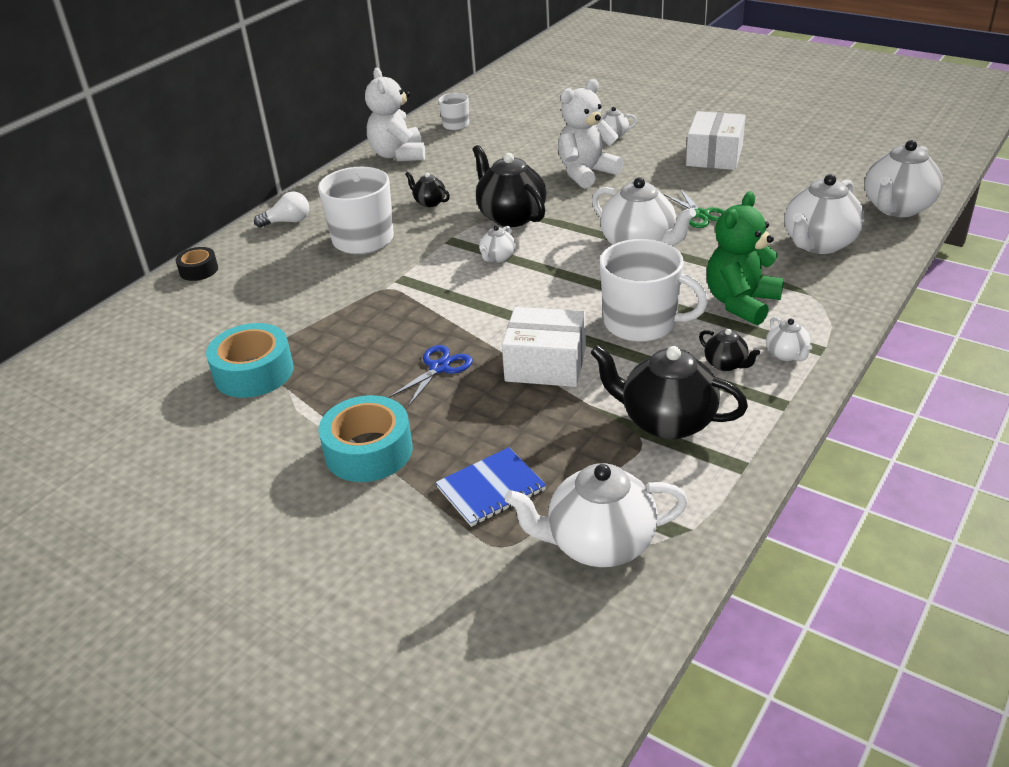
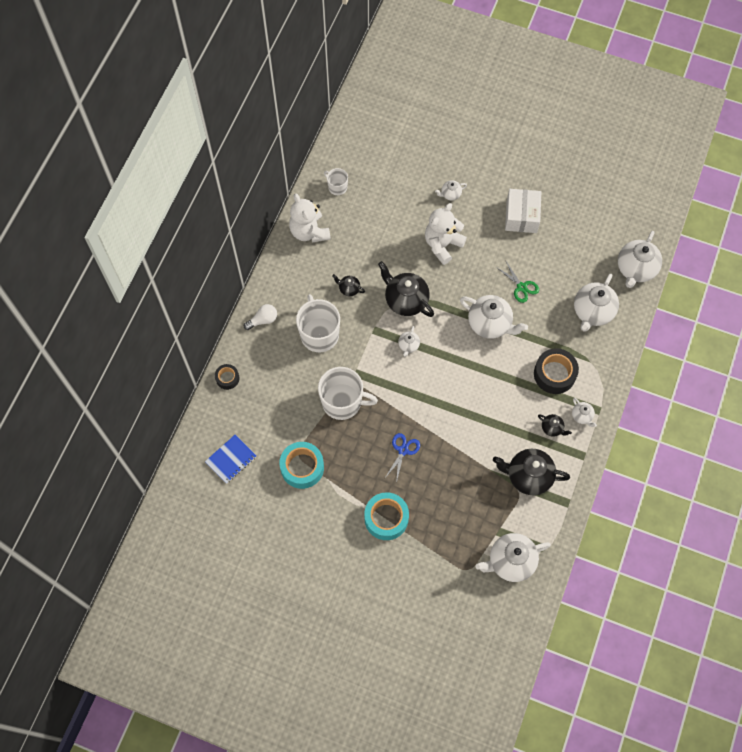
camera: 15 degrees left, 30 degrees up
(491, 489) = (453, 535): blue notebook -> blue notebook (231, 459)
(545, 364) = (459, 440): white box -> none
(642, 323) = (503, 399): white mug -> white mug (343, 402)
(741, 303) = (554, 374): green teddy bear -> black tape

